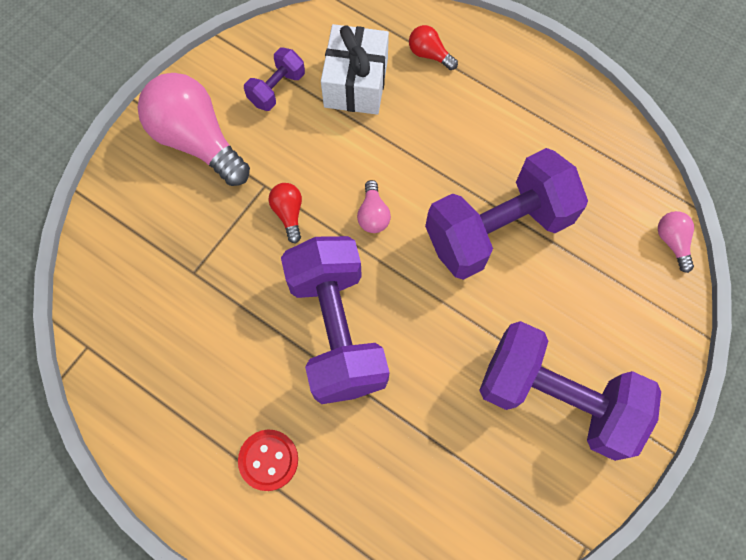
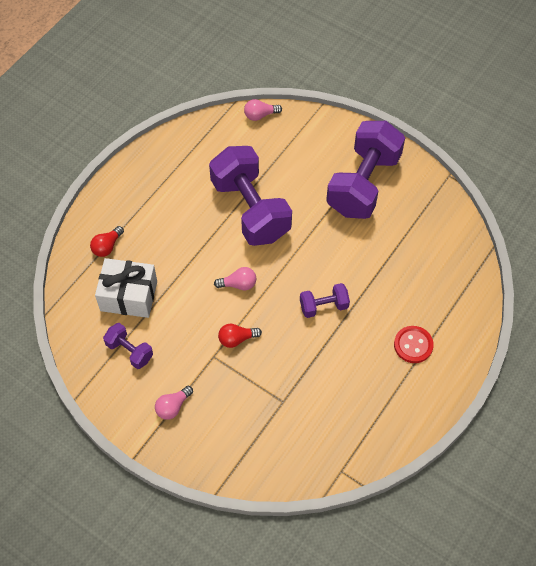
camera: 90 degrees left, 10 degrees down
(197, 140) = (173, 406): pink light bulb -> pink light bulb, size x0.45
(337, 330) = (323, 306): purple dumbbell -> purple dumbbell, size x0.46

